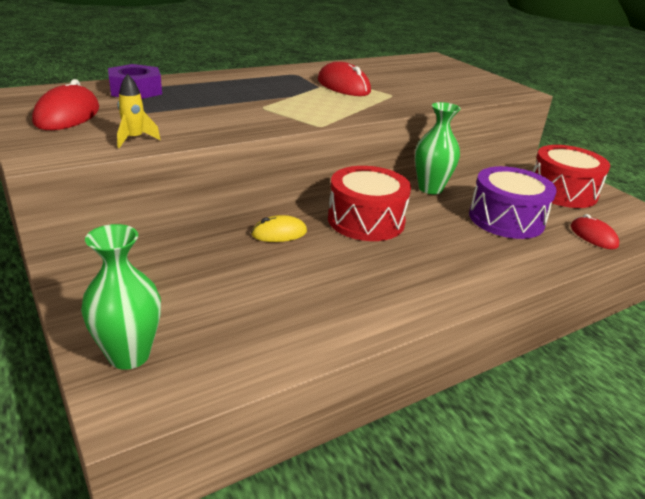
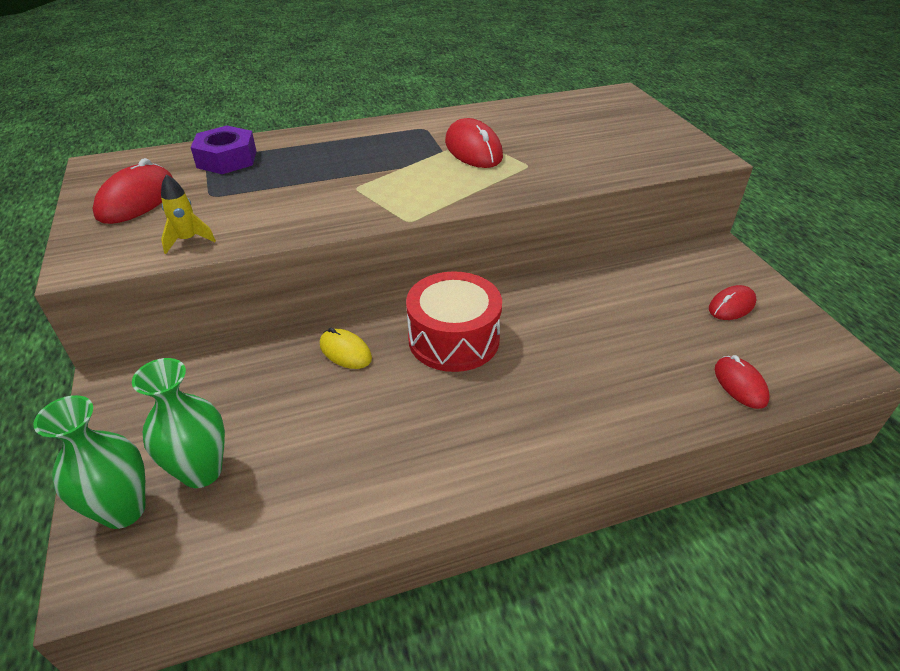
camera: 15 degrees right, 10 degrees up
(279, 233) = (345, 351): yellow mouse -> yellow mouse turned 45 degrees clockwise
(430, 189) = (555, 292): green vase -> green vase (201, 471)
(506, 219) = (632, 348): purple drum -> none
(562, 192) = (731, 306): red drum -> red mouse

